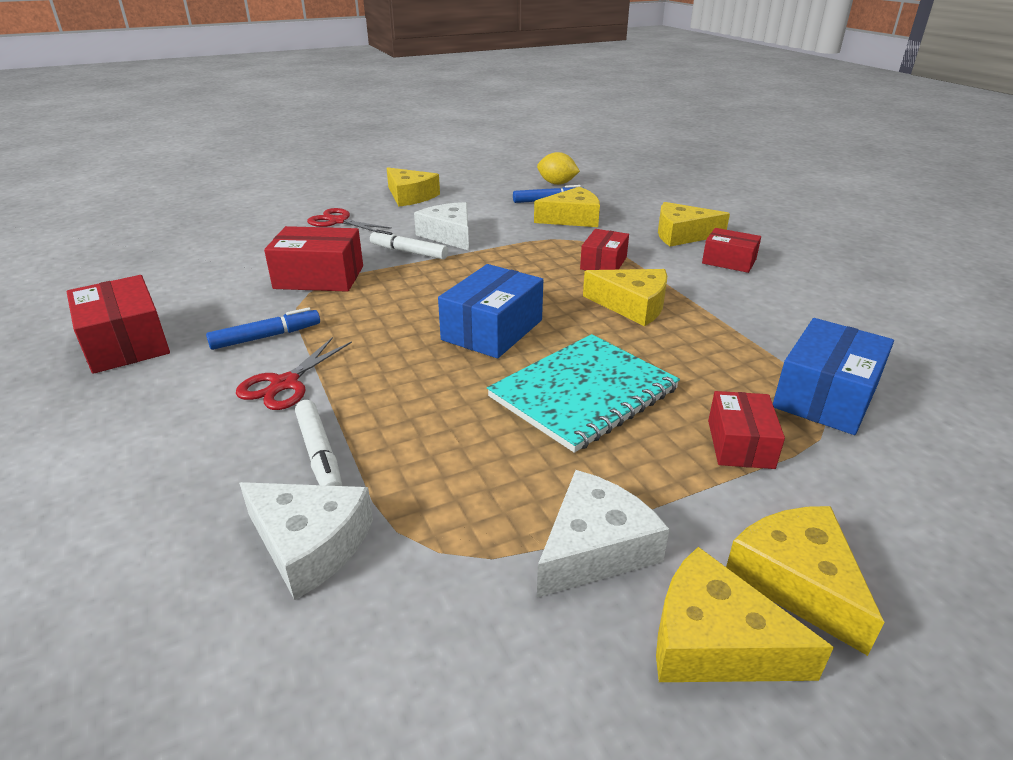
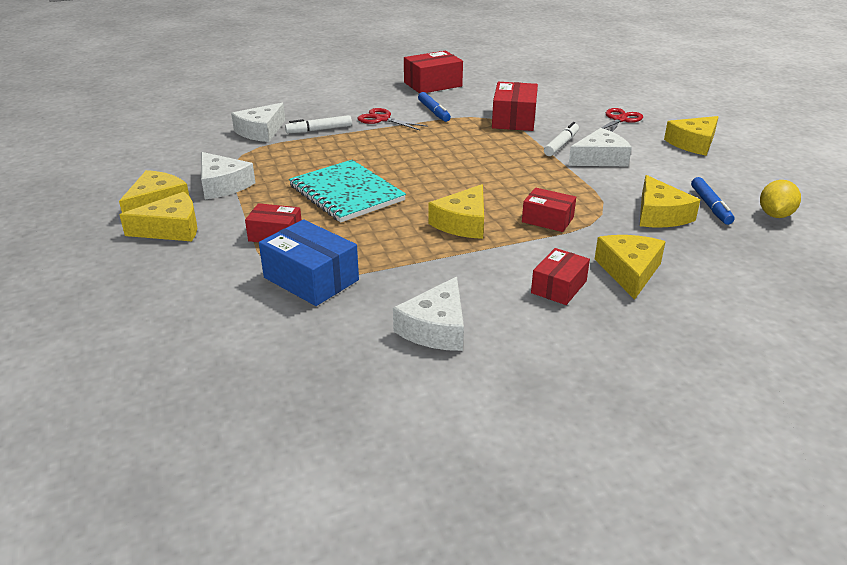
camera: 95 degrees right, 0 degrees up
(492, 330) = (431, 170): blue box -> none
(845, 314) = (436, 328): none -> white cheese

